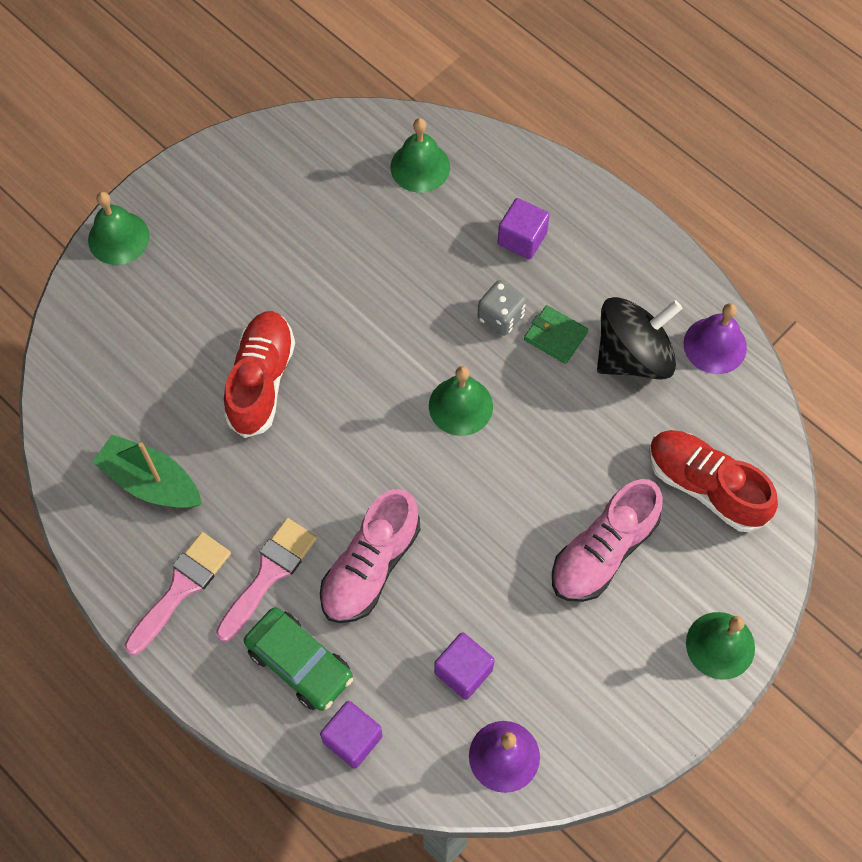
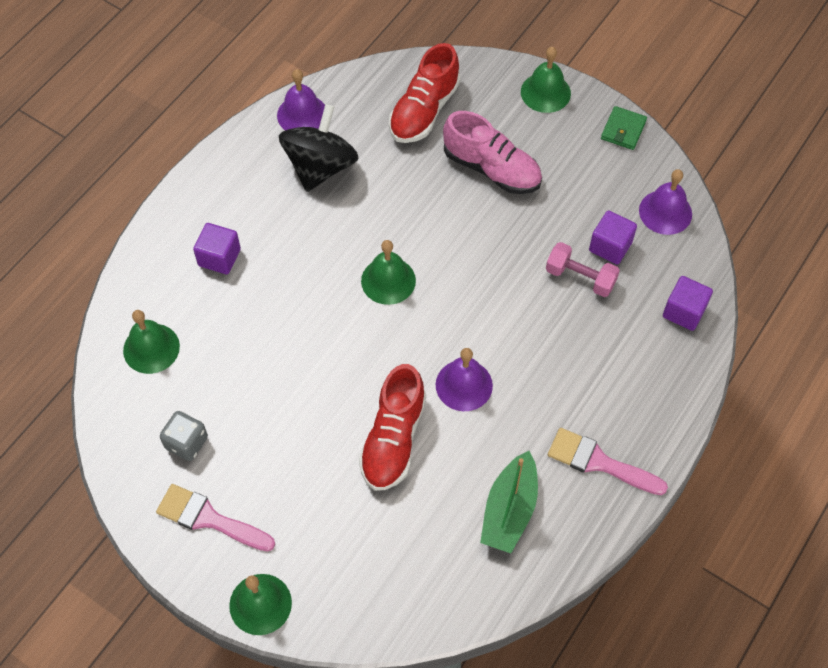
camera: 100 degrees left, 5 degrees down
(261, 381) = (393, 439): red shoe -> red shoe turned 75 degrees counterclockwise
(269, 573) = (569, 396): pink brush -> pink brush (209, 519)
(300, 663) = (636, 359): green car -> none
(309, 463) = (464, 385): none -> purple bell
(370, 566) = (543, 323): pink shoe -> none
(425, 623) = (580, 277): none -> pink dumbbell
(500, 317) = (299, 263): grey dice -> grey dice (186, 443)
(555, 336) = (311, 221): green wallet -> green wallet (623, 130)
(633, 355) = (320, 167): black spinning top -> black spinning top turned 60 degrees clockwise

